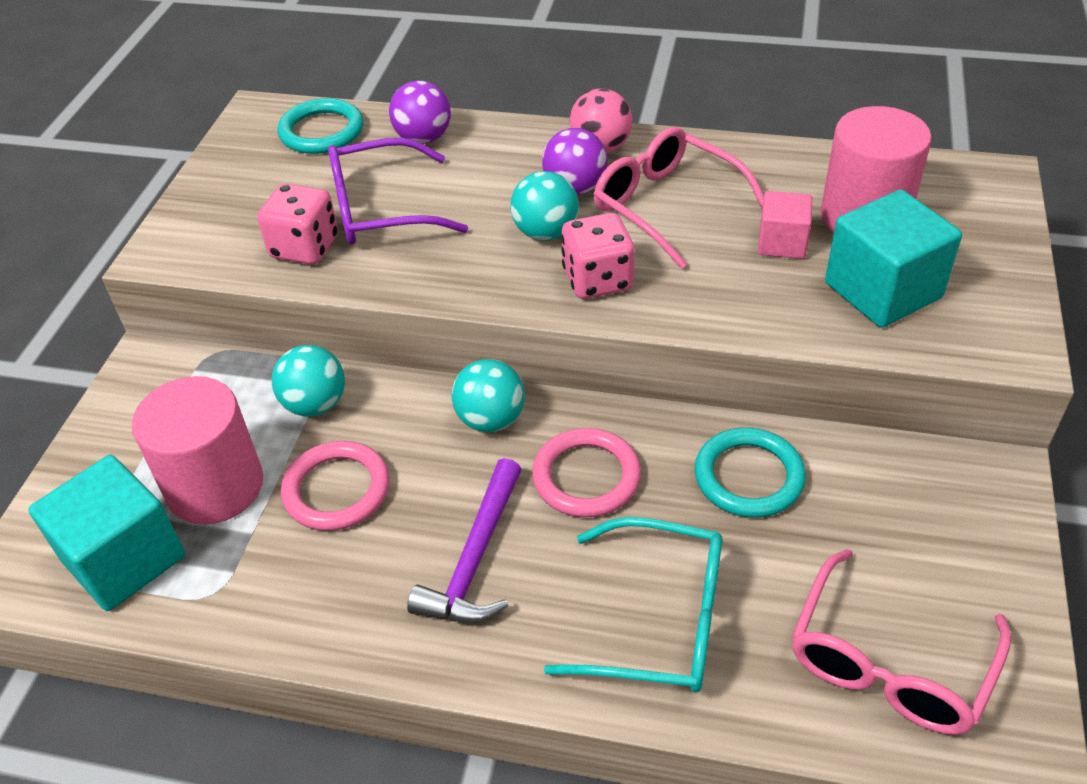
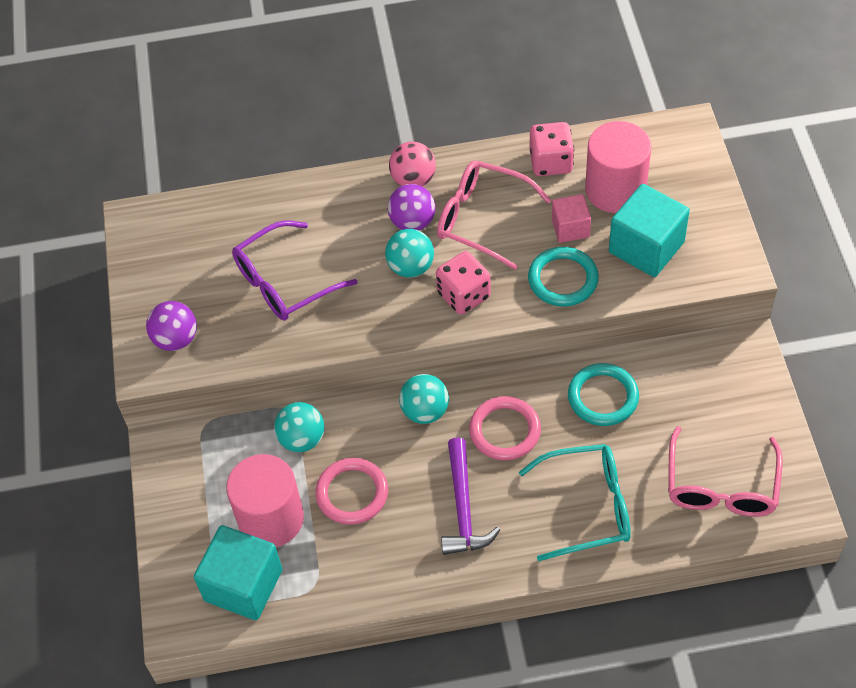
camera: 20 degrees left, 10 degrees up
(305, 247) = (249, 331): pink dice -> pink dice (551, 162)
(322, 131) = (197, 224): turquoise ring -> turquoise ring (563, 279)
(423, 138) = (279, 208): purple ball -> purple ball (176, 339)

